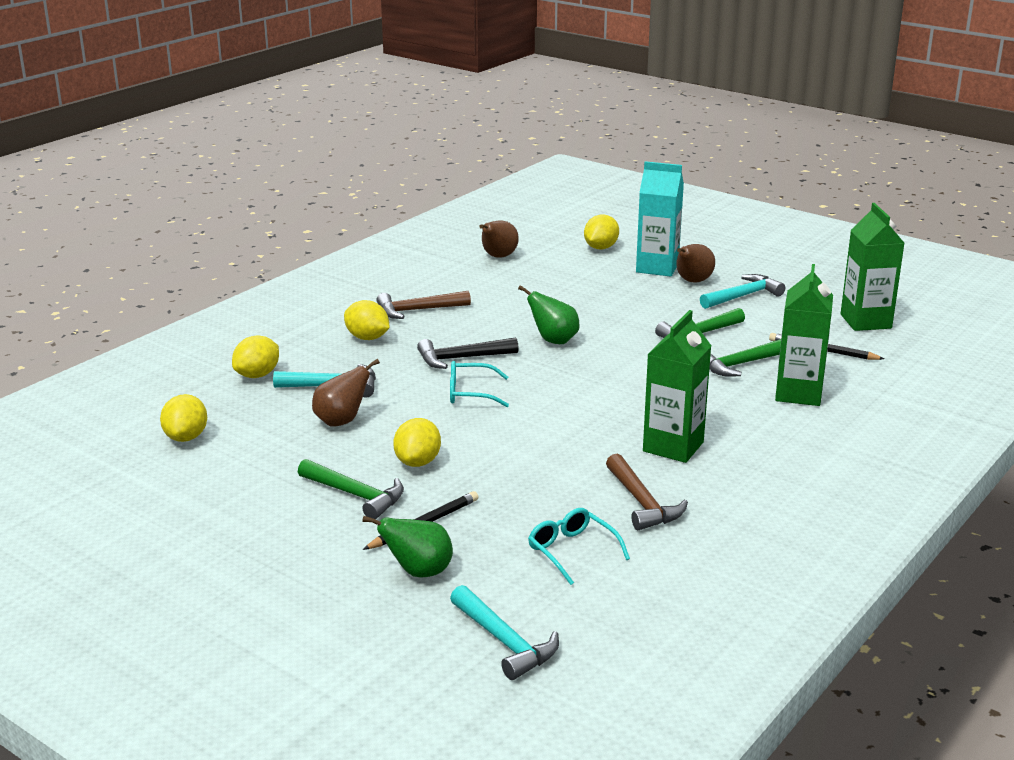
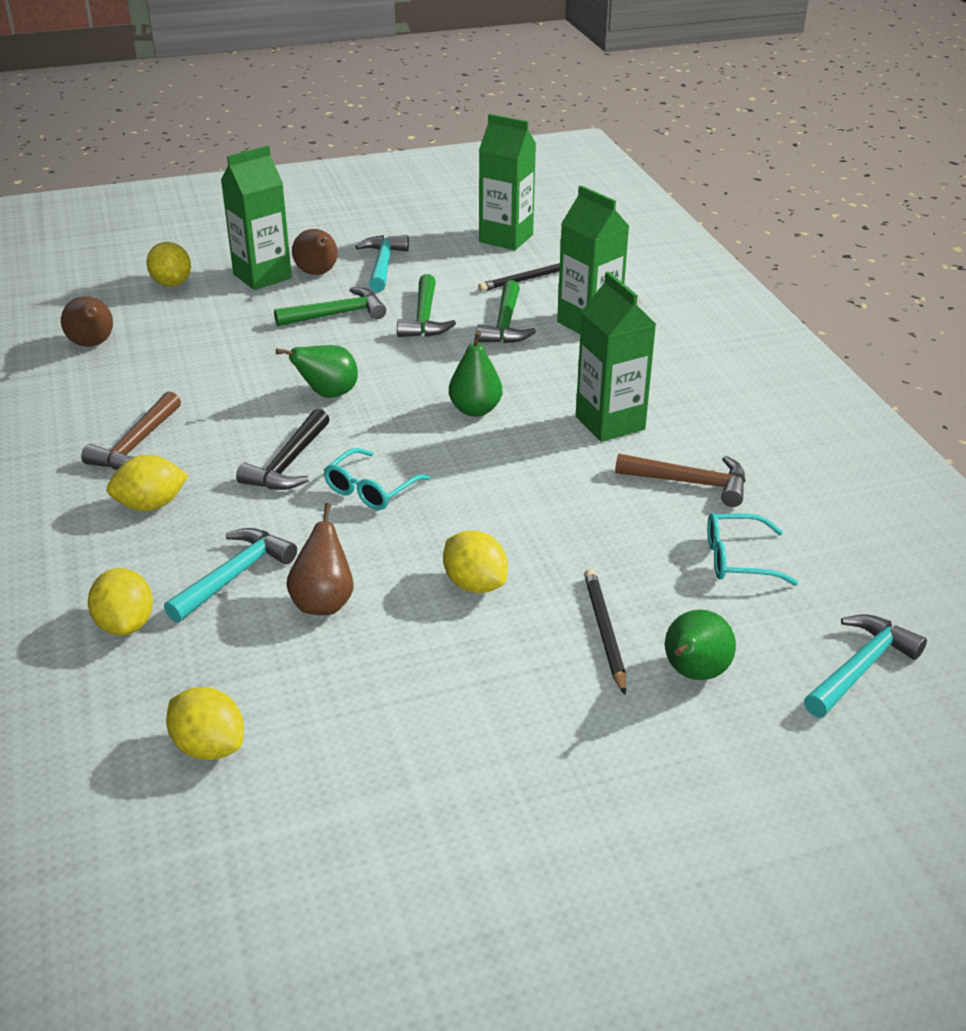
camera: 55 degrees left, 10 degrees up
(355, 495) = (498, 657): green hammer -> green hammer (337, 315)
(504, 642) = (860, 668): turquoise hammer -> turquoise hammer turned 45 degrees counterclockwise
(612, 393) = (475, 410): none -> green pear
(657, 268) = (262, 276): turquoise carton -> green carton

